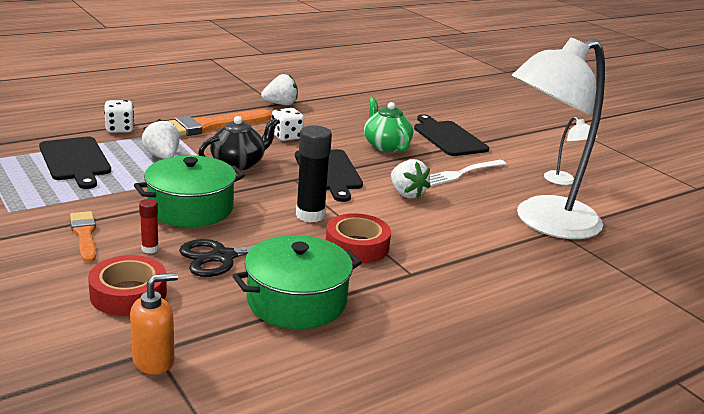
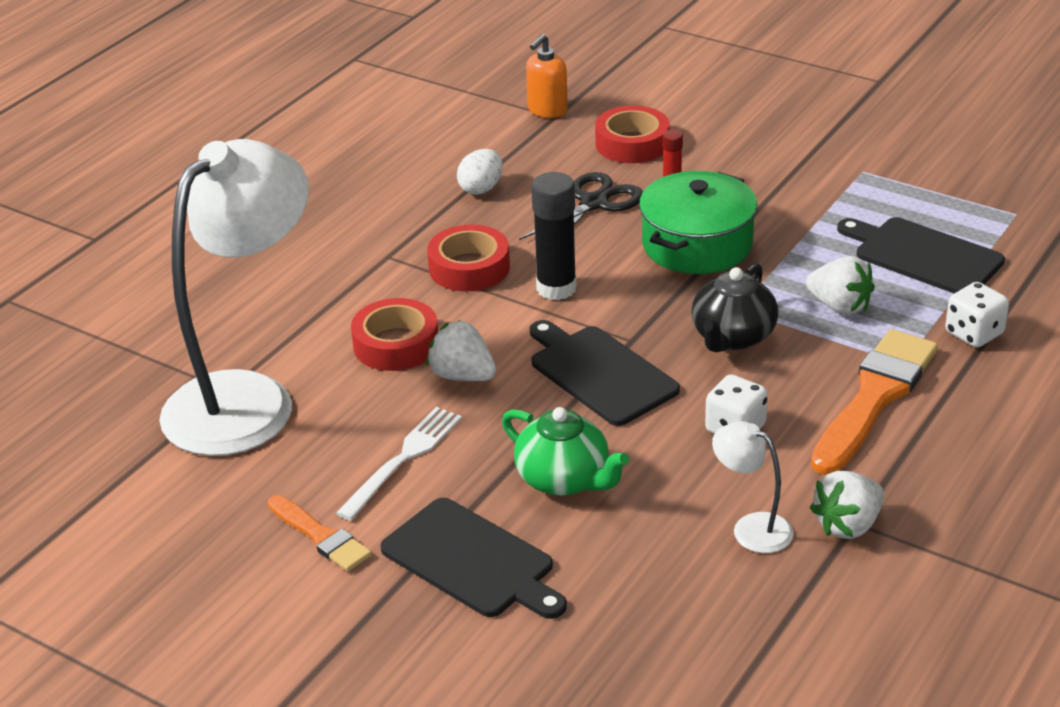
camera: 160 degrees right, 10 degrees up
(84, 235) = (752, 176): orange brush -> orange brush (321, 536)
(296, 301) = (481, 188): green pot -> white egg
(437, 220) = (396, 344): none -> red tape
(564, 181) = (226, 514): white lamp -> white lamp (751, 528)

